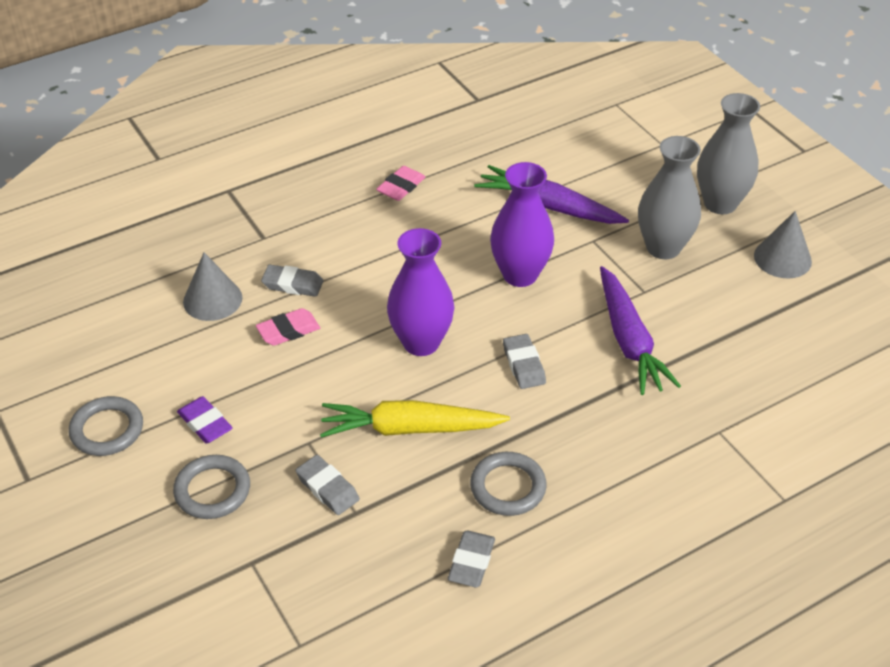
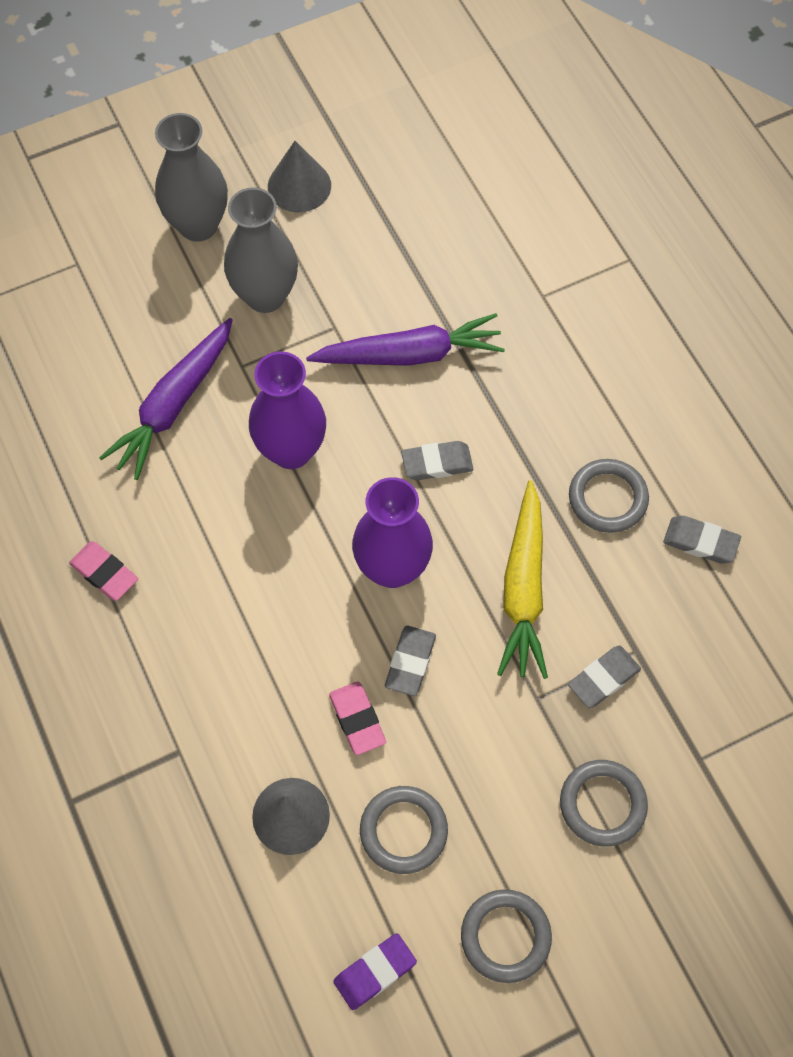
camera: 85 degrees left, 20 degrees up
(197, 363) = (403, 831): none -> grey ring
(205, 423) = (502, 816): purple eraser -> purple eraser (375, 972)
(292, 284) = (274, 714): grey eraser -> grey eraser (410, 662)

